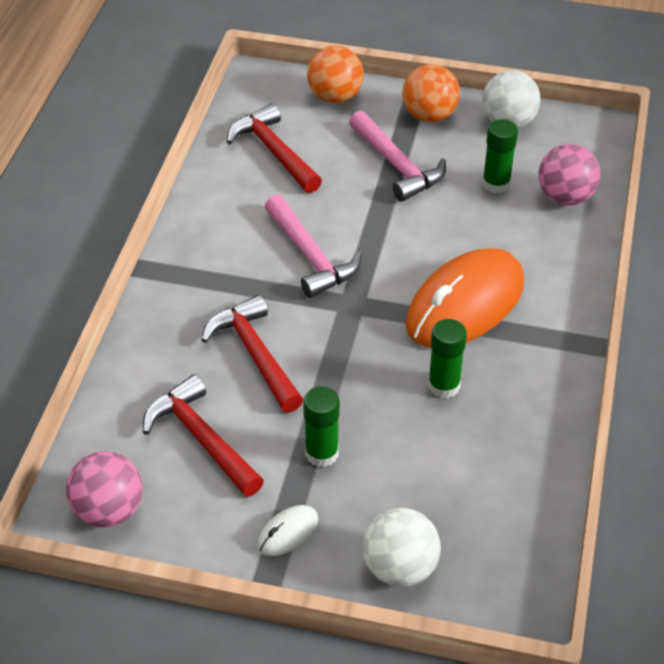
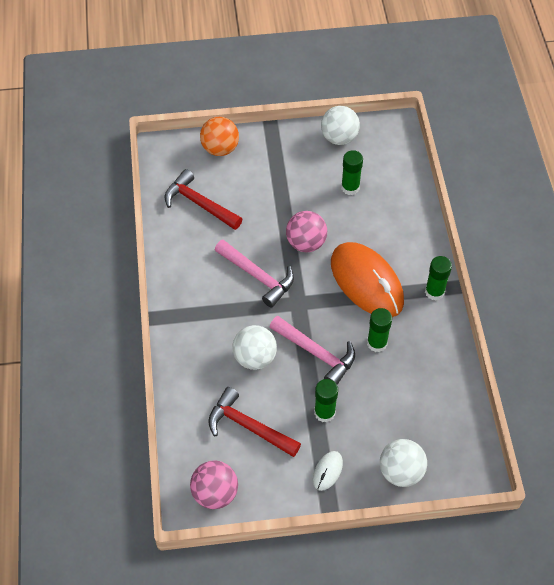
camera: 20 degrees left, 10 degrees up
(255, 354) = (255, 358): red hammer -> white ball
(397, 165) = (282, 191): pink hammer -> pink hammer (316, 353)
(429, 116) = (287, 147): orange ball -> none
(465, 304) = (366, 282): orange mouse -> orange mouse turned 60 degrees counterclockwise
(563, 344) = (434, 292): none -> green glue stick
(565, 197) = (396, 185): pink ball -> pink ball (306, 243)

